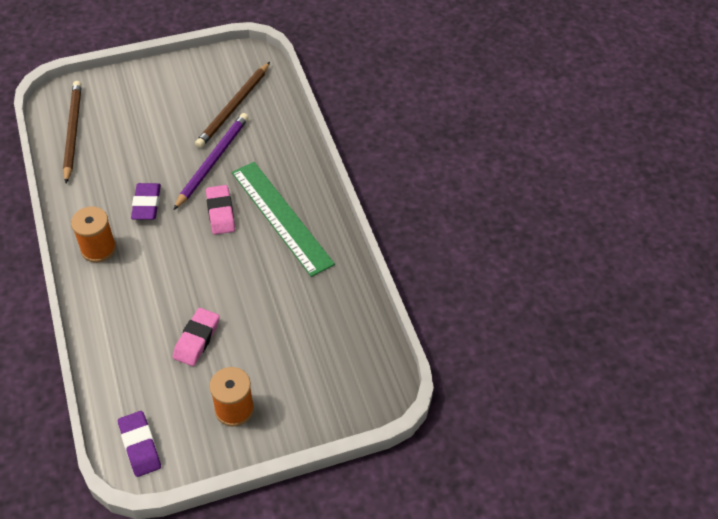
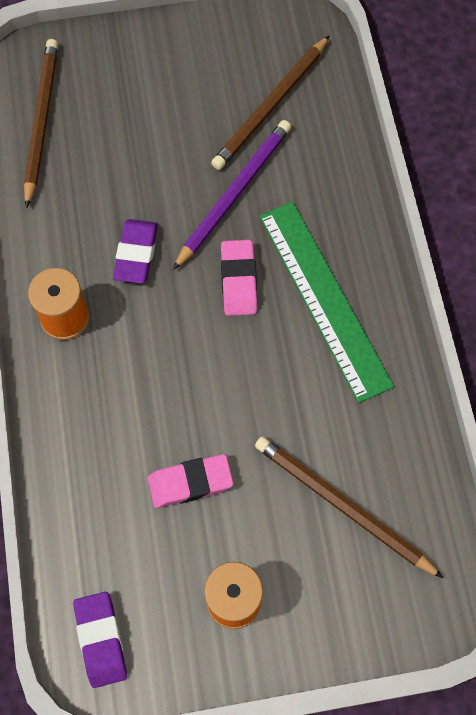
camera: 10 degrees right, 15 degrees up
(197, 339) = (190, 483): pink eraser -> pink eraser turned 45 degrees clockwise
(306, 341) = (343, 506): none -> brown pencil

